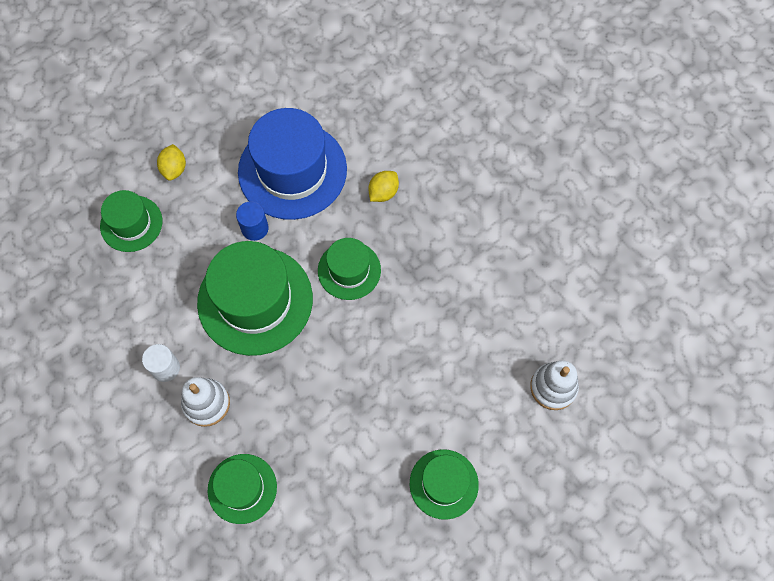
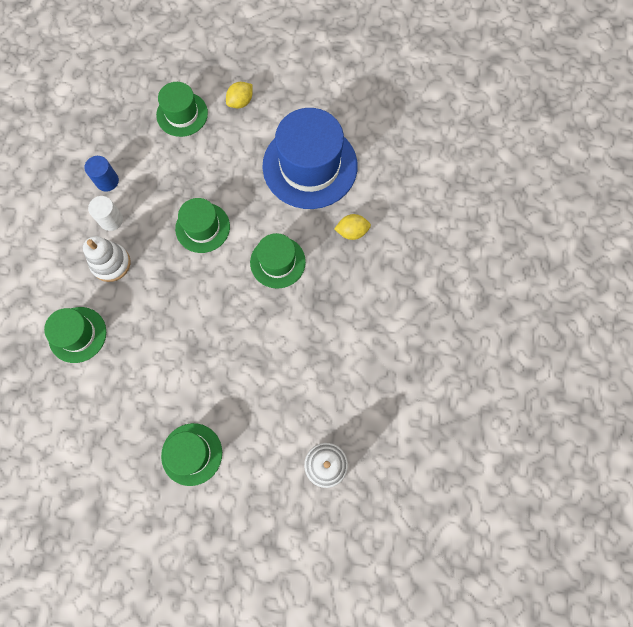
camera: 45 degrees right, 5 degrees up
(255, 228) = (249, 182): blue cylinder -> blue cylinder (107, 181)
(255, 300) = (202, 227): green hat -> green hat, size x0.56

